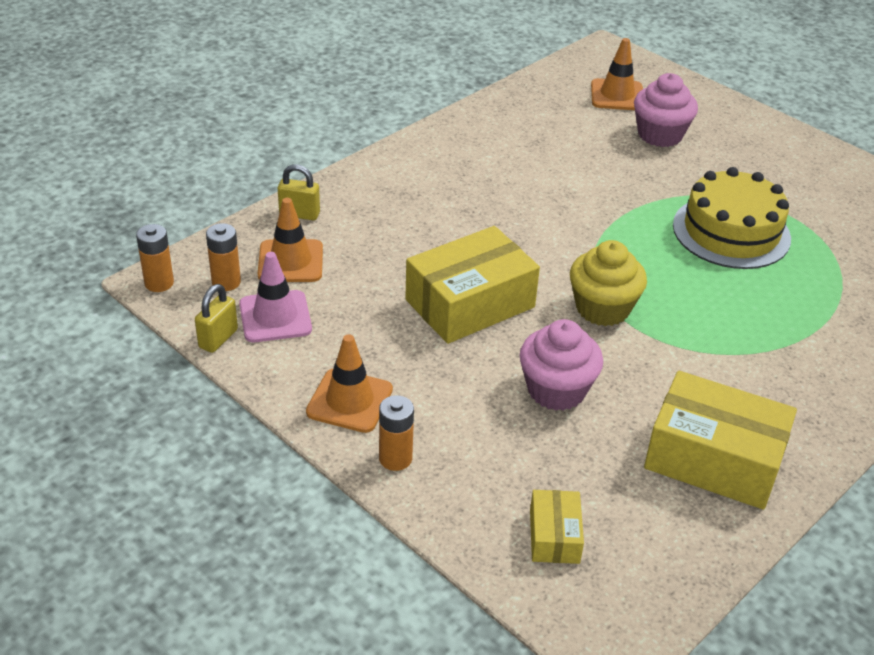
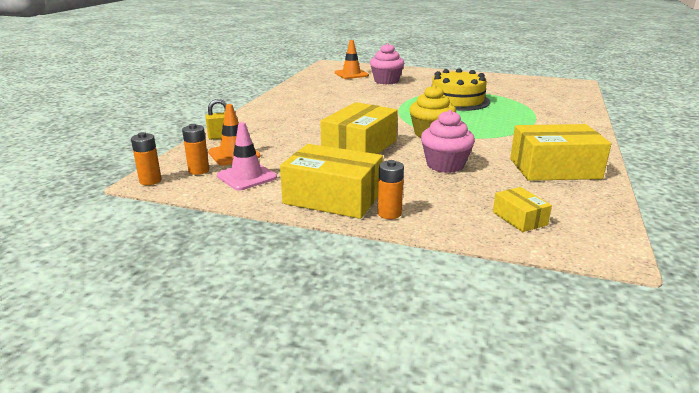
camera: 25 degrees left, 15 degrees down
(218, 338) = (216, 194): yellow padlock -> none
(349, 401) = (333, 198): orange traffic cone -> yellow box

